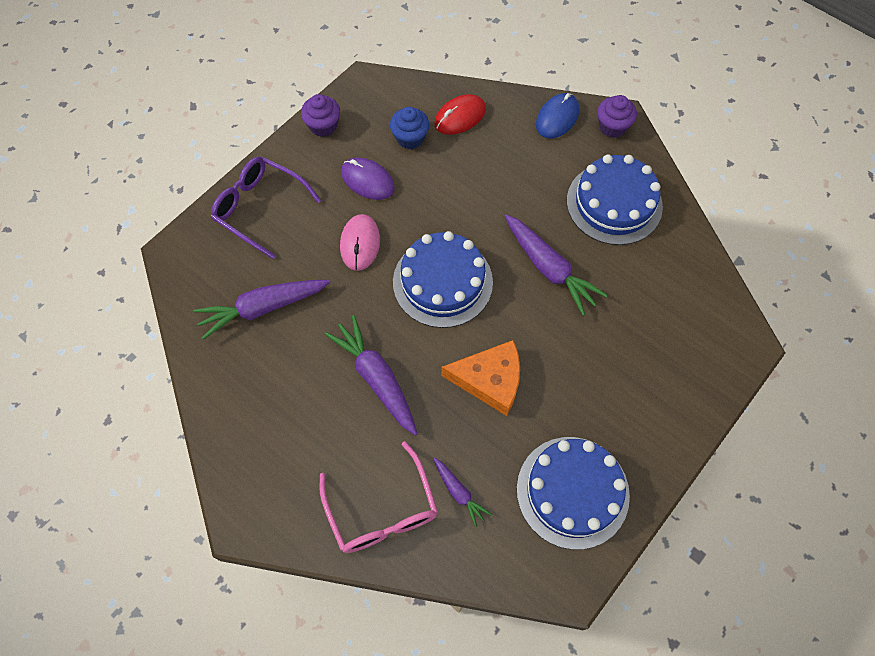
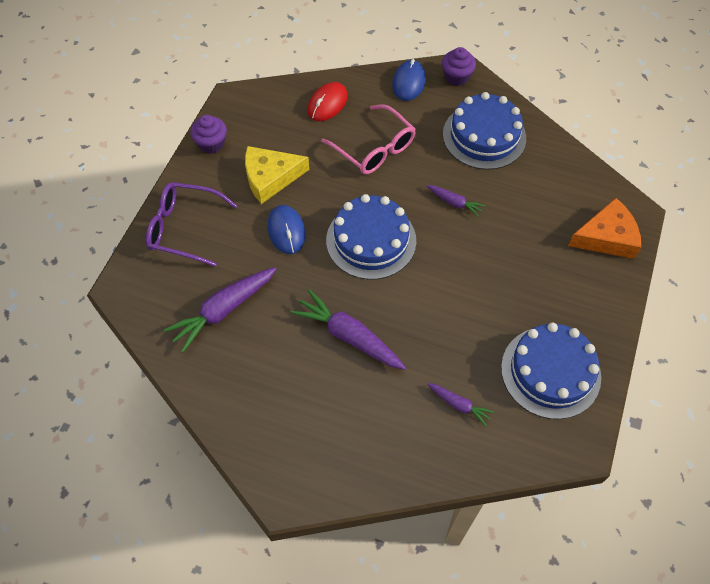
camera: 20 degrees left, 5 degrees down
(360, 243) = (286, 231): pink mouse -> blue mouse
(367, 180) = (270, 177): purple mouse -> yellow cheese
(381, 509) = (400, 441): pink glasses -> pink glasses (373, 148)
(410, 138) = (292, 132): blue cupcake -> none
(490, 380) = (445, 306): orange cheese -> orange cheese (606, 237)
(549, 268) = (454, 203): purple carrot -> purple carrot, size x0.53

